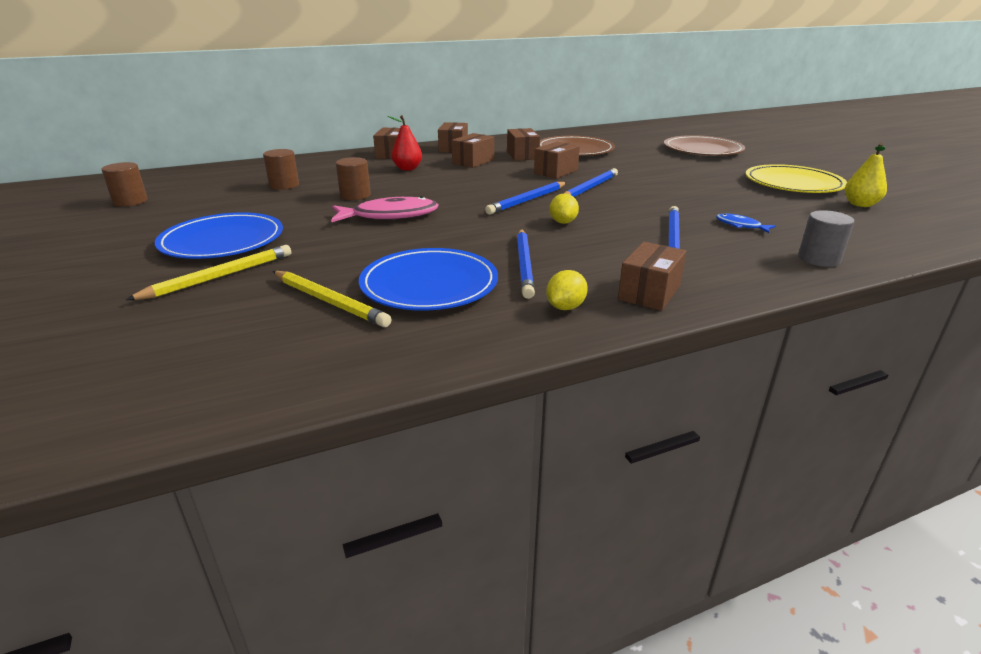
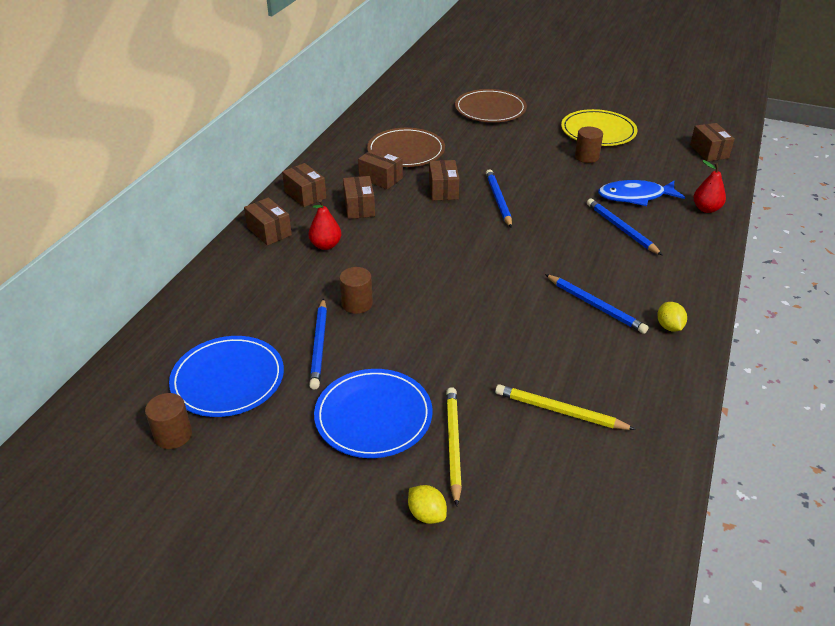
camera: 45 degrees left, 10 degrees up
(284, 185) = (268, 327): brown cylinder -> brown cylinder (586, 157)
(330, 301) = (559, 411): yellow pencil -> yellow pencil turned 150 degrees counterclockwise
(390, 216) = (431, 311): pink fish -> none
(429, 284) = (580, 358): blue plate -> blue plate (228, 379)
(527, 200) = (486, 238): blue pencil -> blue pencil (319, 345)
(563, 222) = (546, 250): yellow lemon -> yellow lemon (427, 514)
(649, 292) = (683, 288): brown box -> brown box (709, 151)
(740, 225) = (635, 196): blue fish -> blue fish, size x1.97
(818, 259) = (706, 209): grey cylinder -> red pear
(860, 204) = (657, 139): yellow pear -> none

